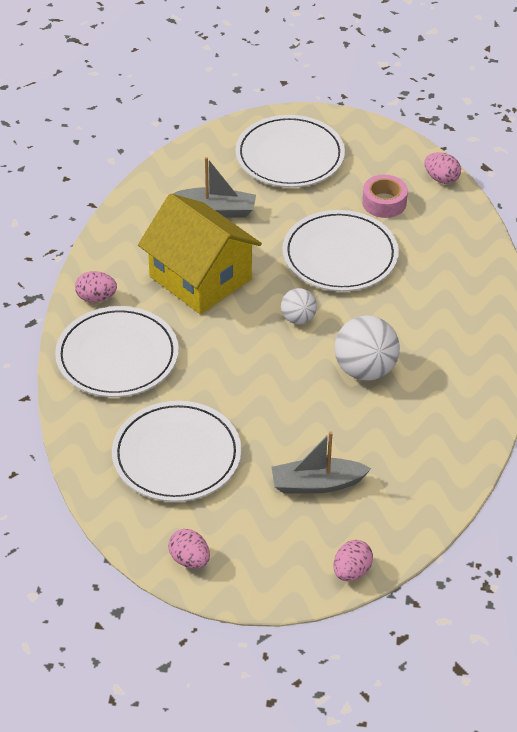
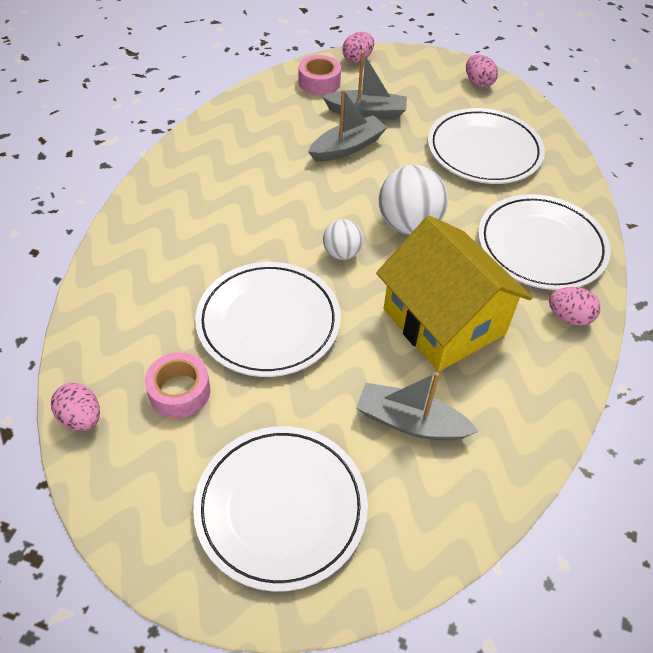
camera: 170 degrees left, 5 degrees up
(325, 432) = (347, 147): none -> grey boat
(365, 370) = (291, 191): white ball -> white ball (408, 224)
(387, 521) = (319, 82): none -> pink tape

